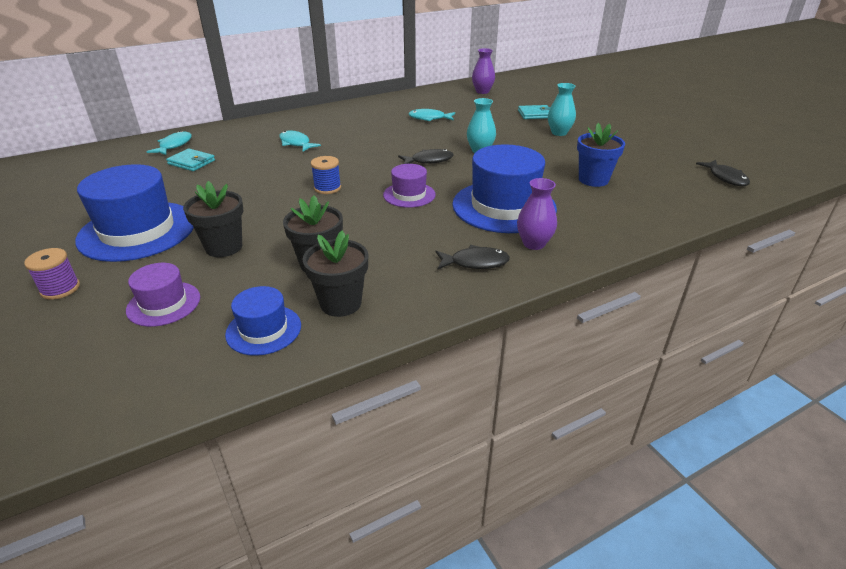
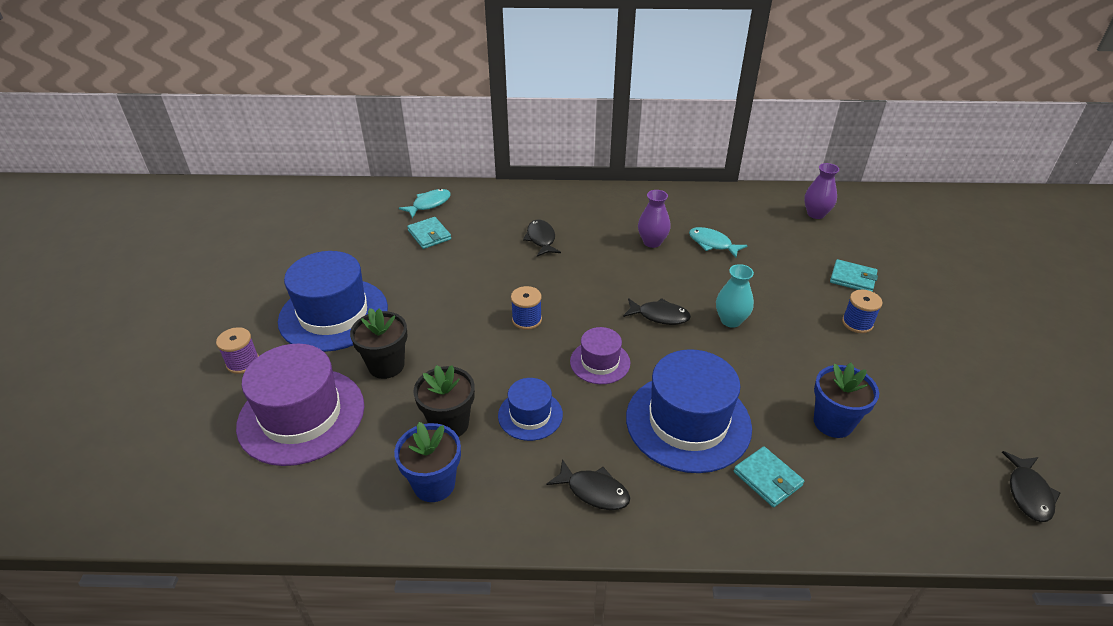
camera: 30 degrees right, 5 degrees up
(164, 304) = (301, 415): purple hat -> purple hat, size x1.91
(263, 330) = (354, 485): blue hat -> blue hat (530, 415)
(296, 143) = (541, 239): turquoise fish -> black fish
(341, 303) = (434, 484): black flower pot -> blue flower pot
(534, 244) = (676, 493): purple vase -> purple vase (652, 242)
(559, 133) = (857, 323): turquoise vase -> blue spool
(583, 217) = (767, 478): none -> turquoise wallet

